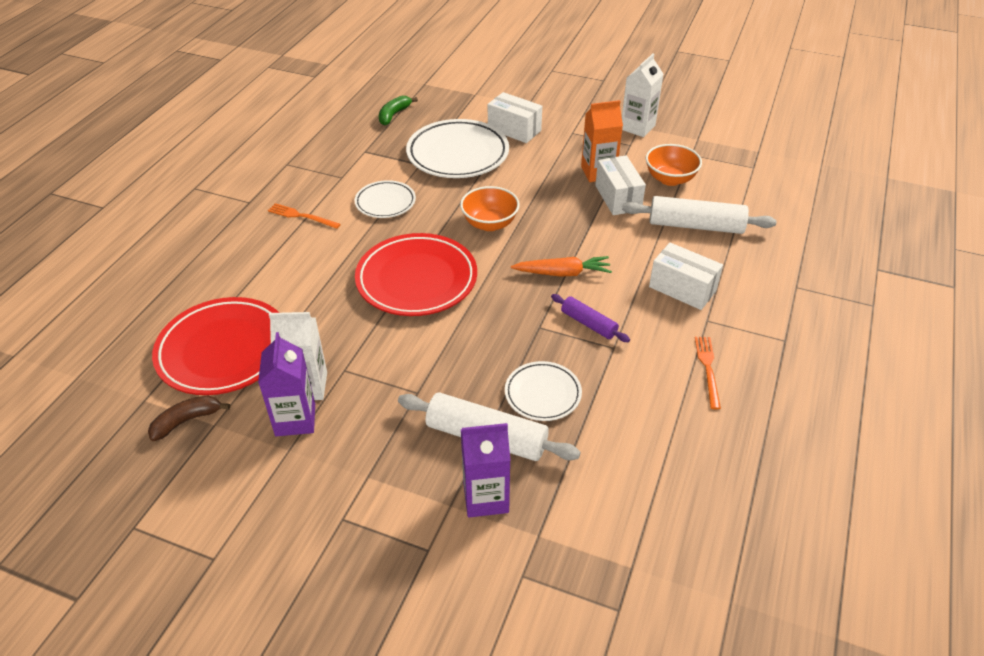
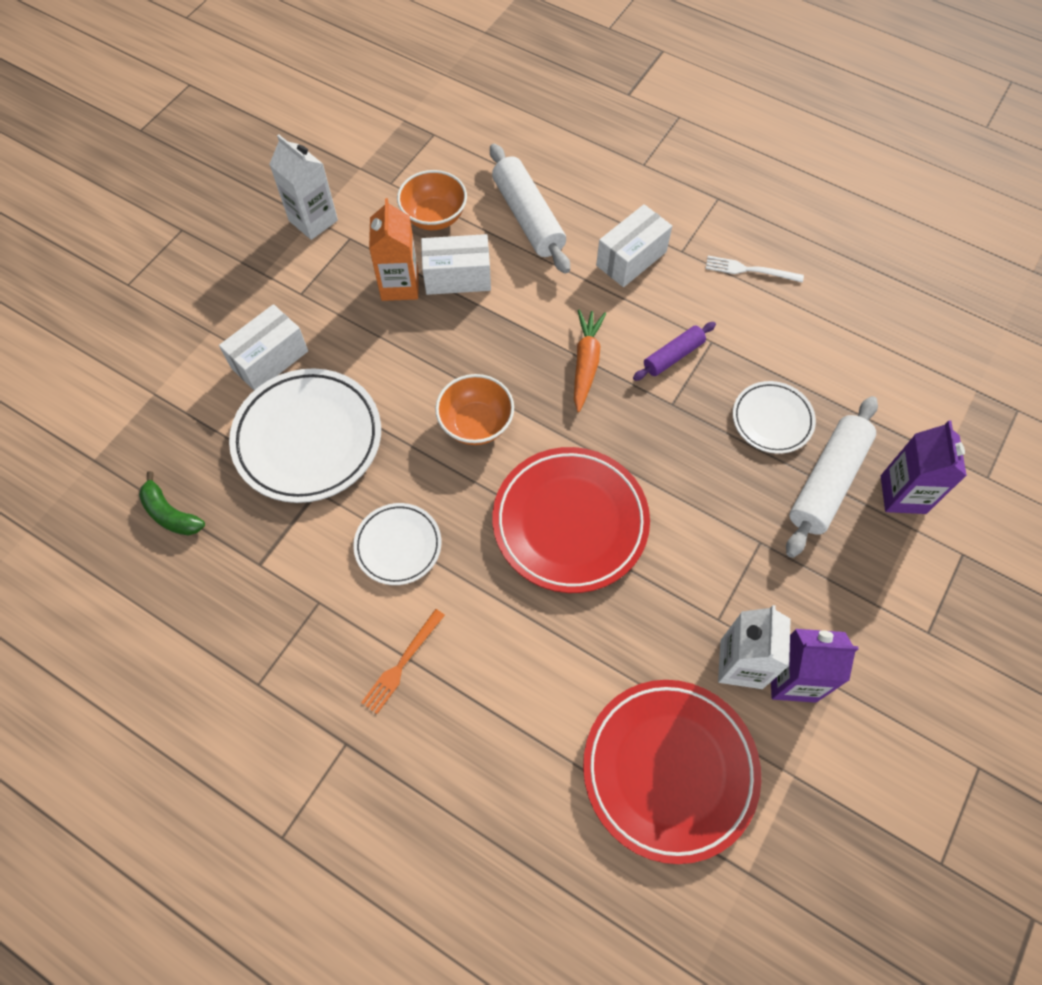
camera: 80 degrees left, 20 degrees up
(186, 421) = (787, 812): brown banana -> none
(695, 226) = (528, 218): white rolling pin -> white rolling pin turned 45 degrees counterclockwise
(708, 369) = (750, 270): orange fork -> white fork

